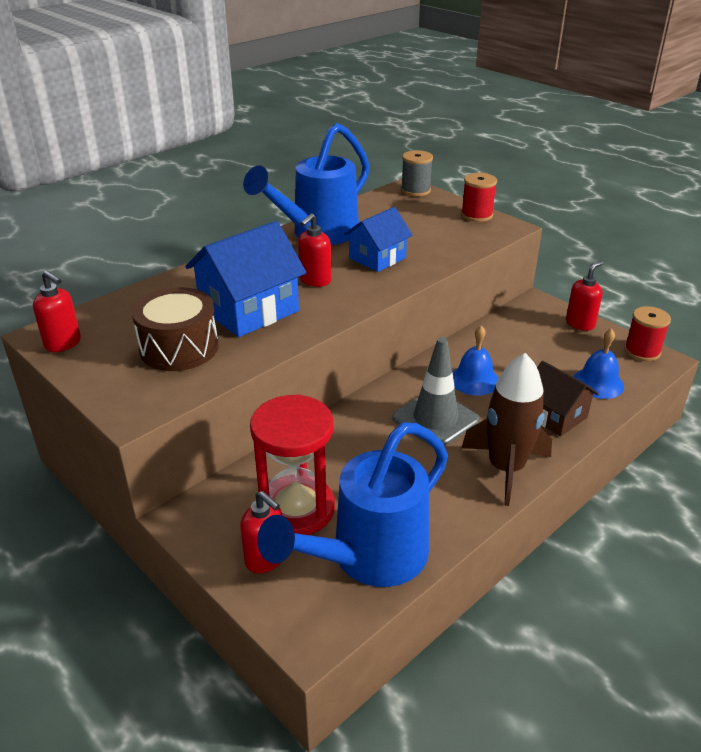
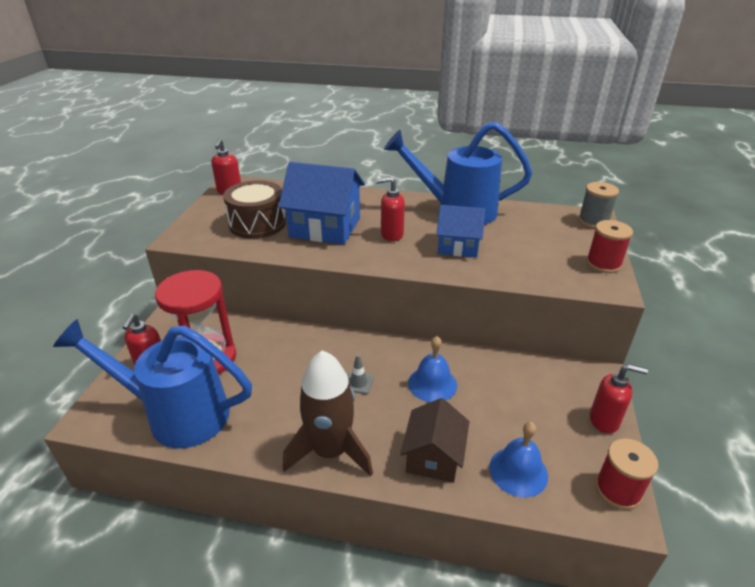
camera: 55 degrees right, 0 degrees up
(435, 419) = (358, 383): grey traffic cone -> grey traffic cone, size x0.43

